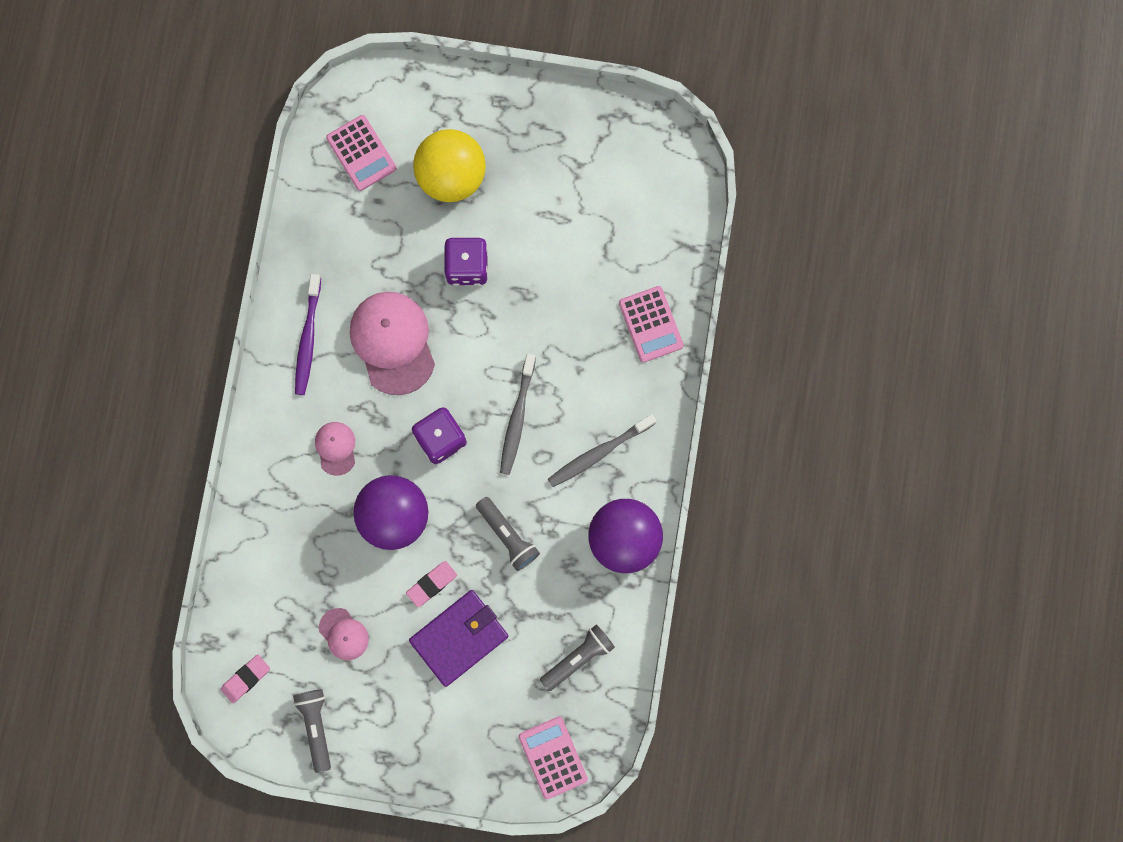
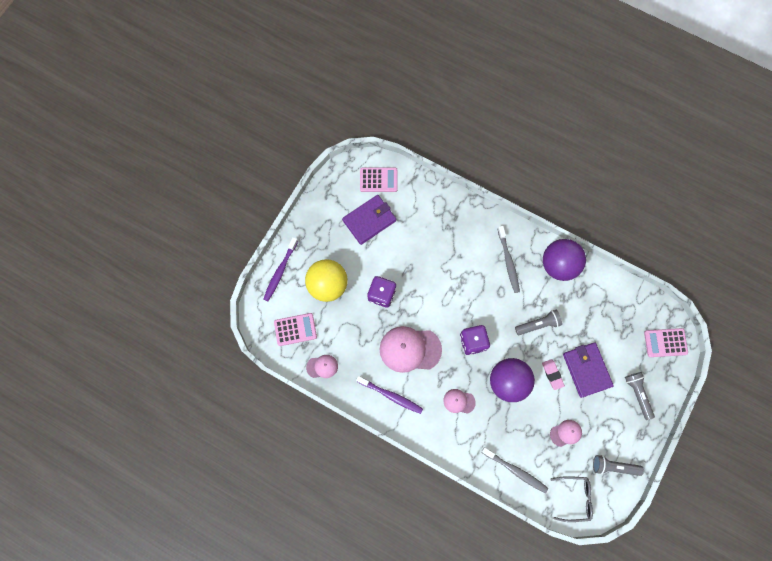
camera: 70 degrees left, 5 degrees down
(246, 678) = (575, 498): pink eraser -> grey glasses
(317, 217) = (322, 366): none -> pink cap
(447, 93) = (280, 271): none -> purple toothbrush
(517, 417) = (475, 297): grey toothbrush -> grey toothbrush (515, 470)
(578, 658) = (615, 311): grey flashlight -> grey flashlight (637, 394)
(586, 201) = (369, 220): none -> purple wallet
(651, 324) = (448, 211): pink calculator -> pink calculator (378, 180)

